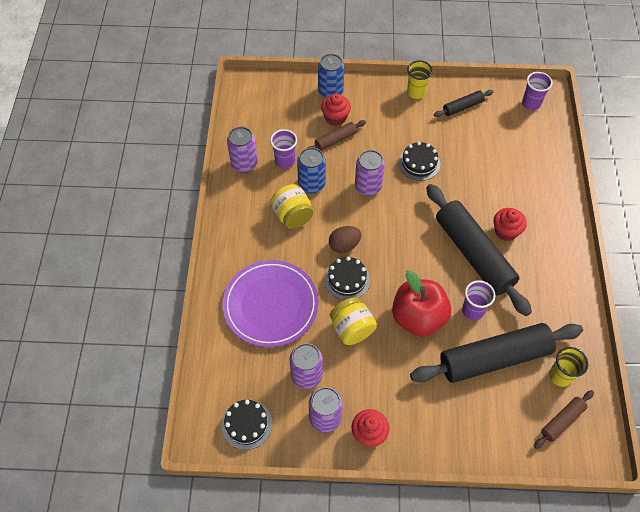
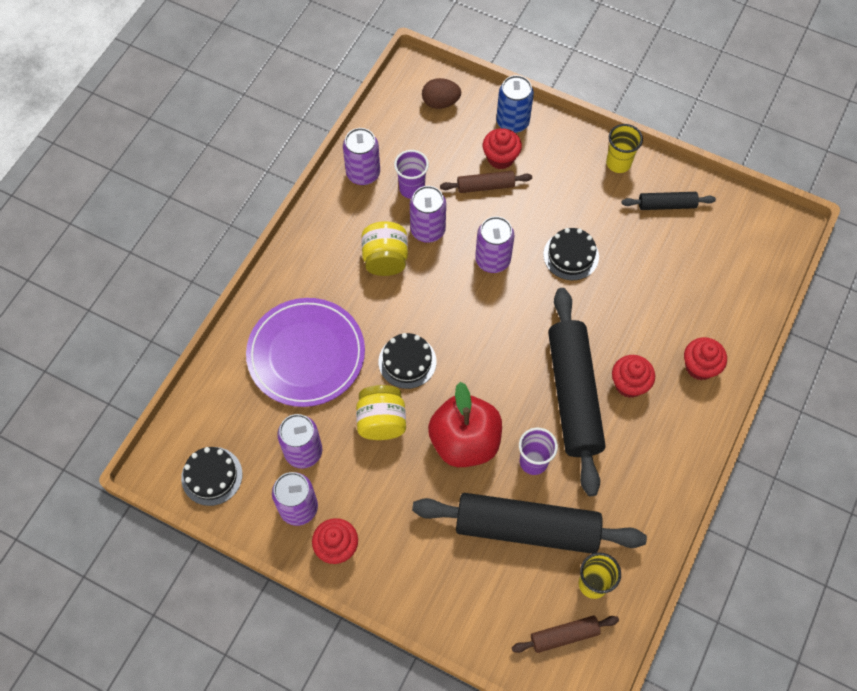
camera: 25 degrees right, 5 degrees up
(311, 184) = (428, 230): blue can -> purple can
(344, 245) = (426, 319): brown egg -> brown egg (440, 102)
(531, 103) = (758, 234): purple cup -> none
(544, 201) = (700, 367): none -> red cupcake

